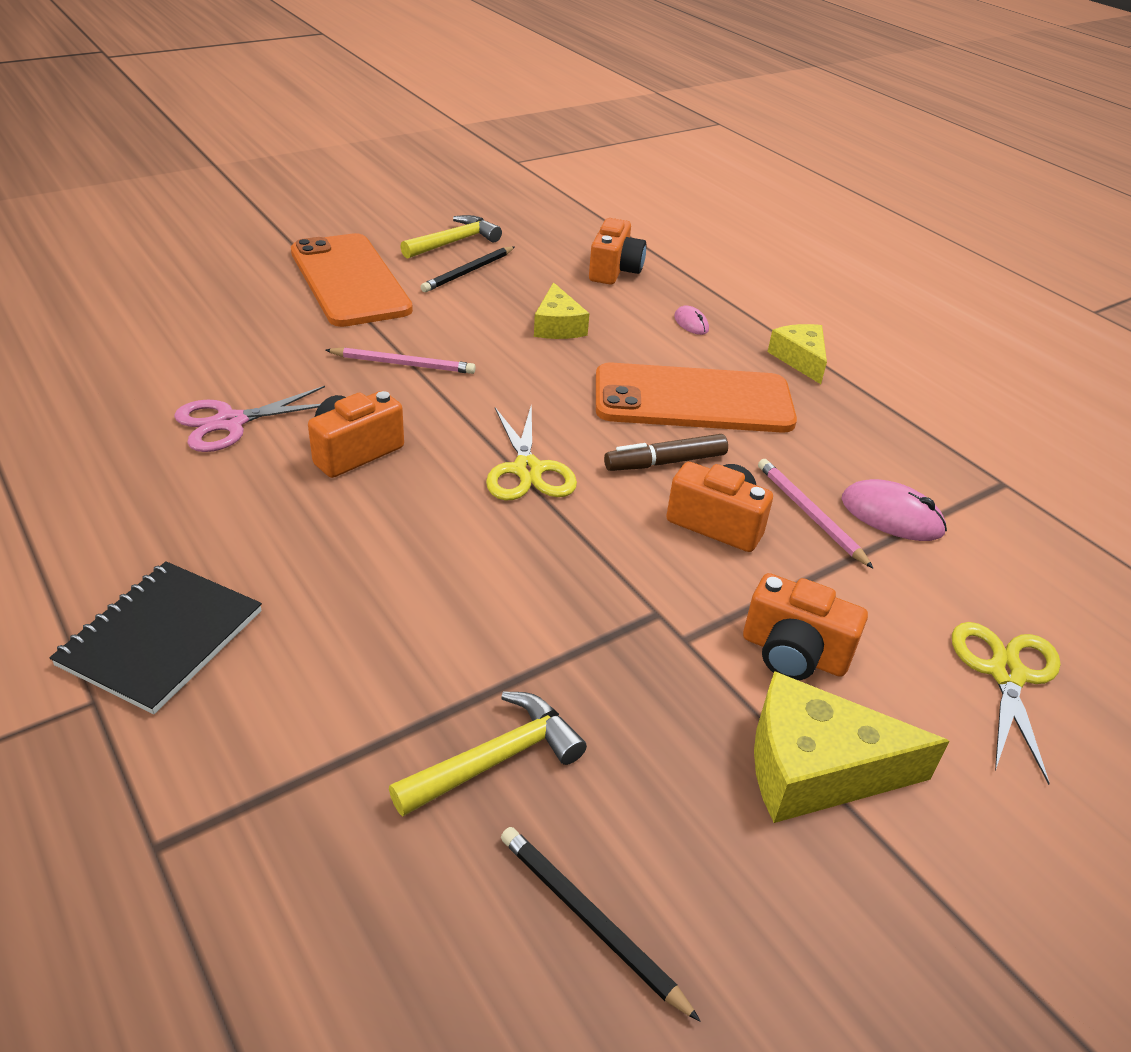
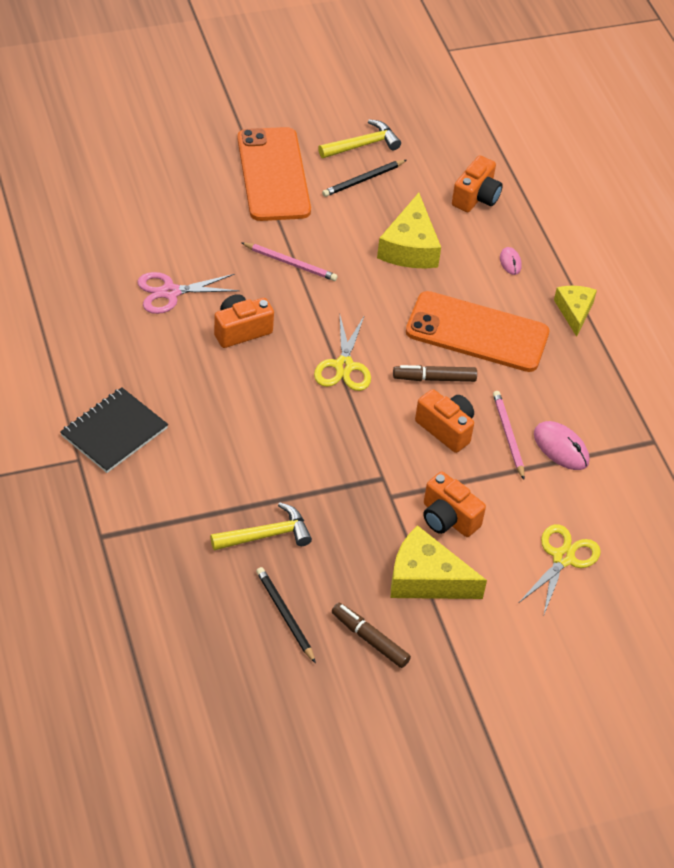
camera: 15 degrees right, 10 degrees up
(558, 326) = (410, 247): yellow cheese -> yellow cheese, size x1.56
(779, 925) = (370, 639): none -> brown marker

